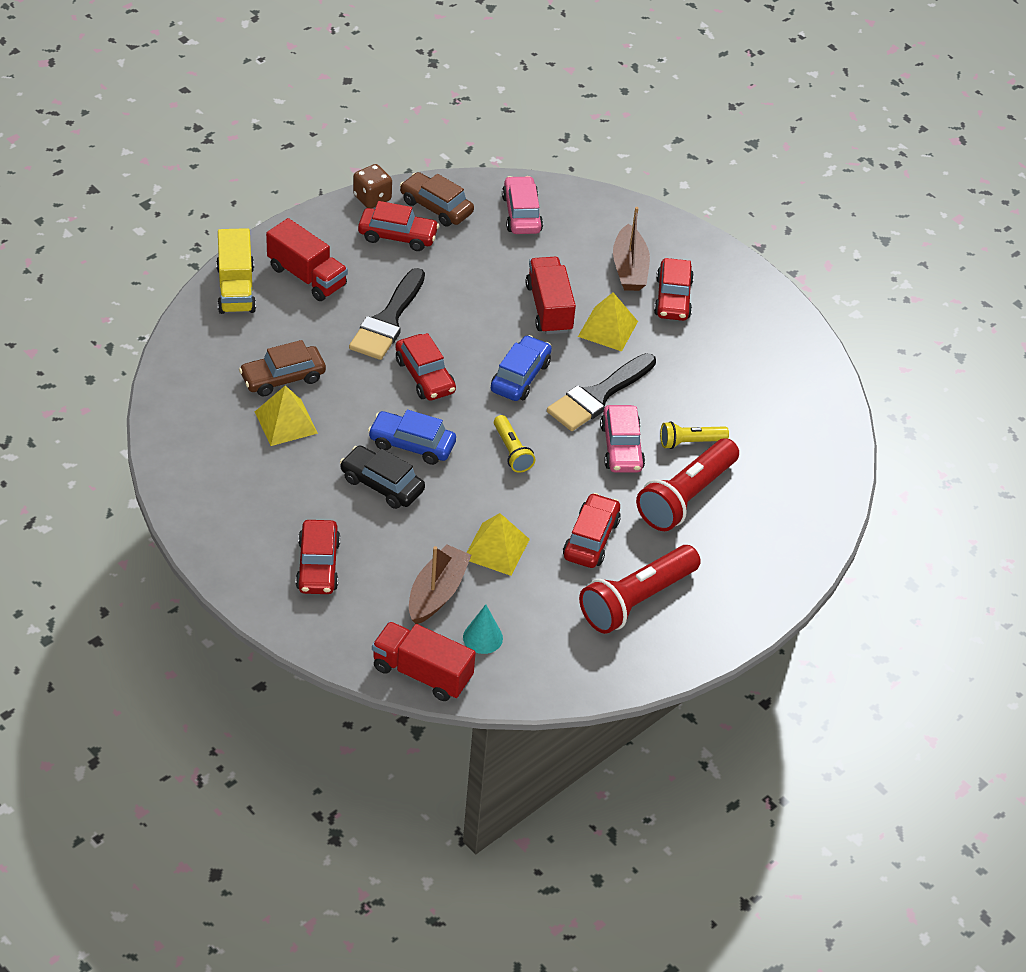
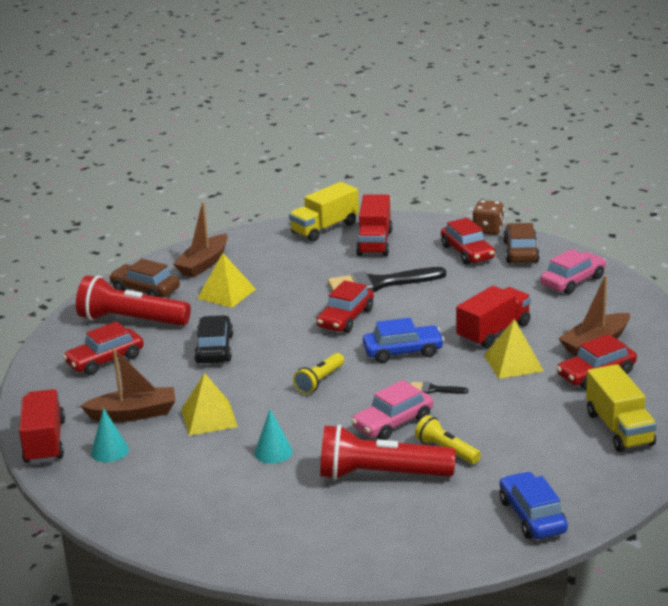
camera: 60 degrees right, 20 degrees down
(205, 405) = (203, 264): none -> brown boat
(283, 378) = (266, 275): brown car -> brown car (145, 290)
(412, 444) = (270, 342): blue car -> blue car (532, 516)
(591, 539) = (273, 452): red car -> turquoise cone
(598, 395) = (434, 389): black brush -> black brush, size x0.43
(636, 600) = (232, 501): red flashlight -> red flashlight (131, 320)
(756, 337) = (619, 429): none -> yellow truck

